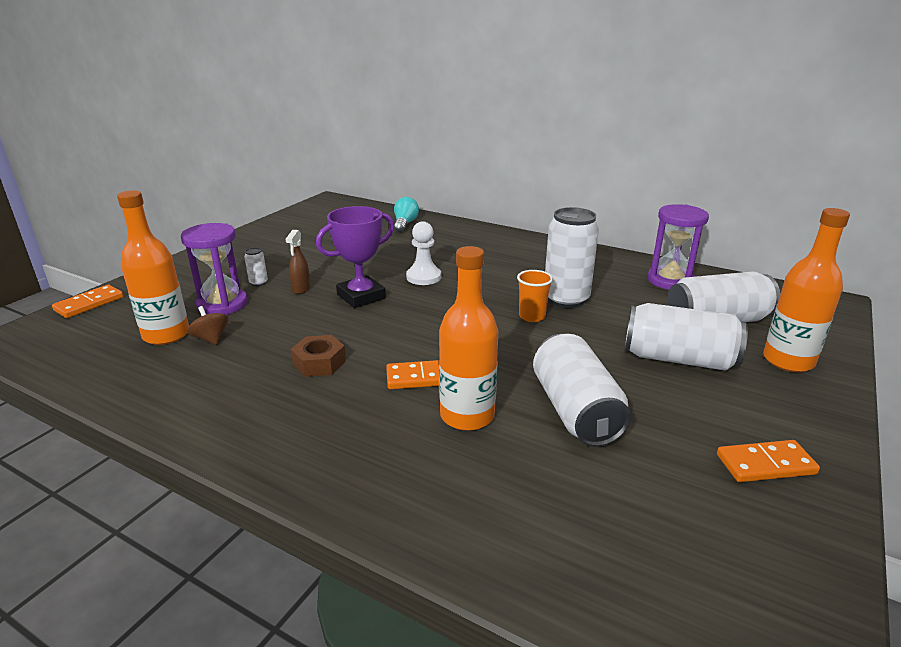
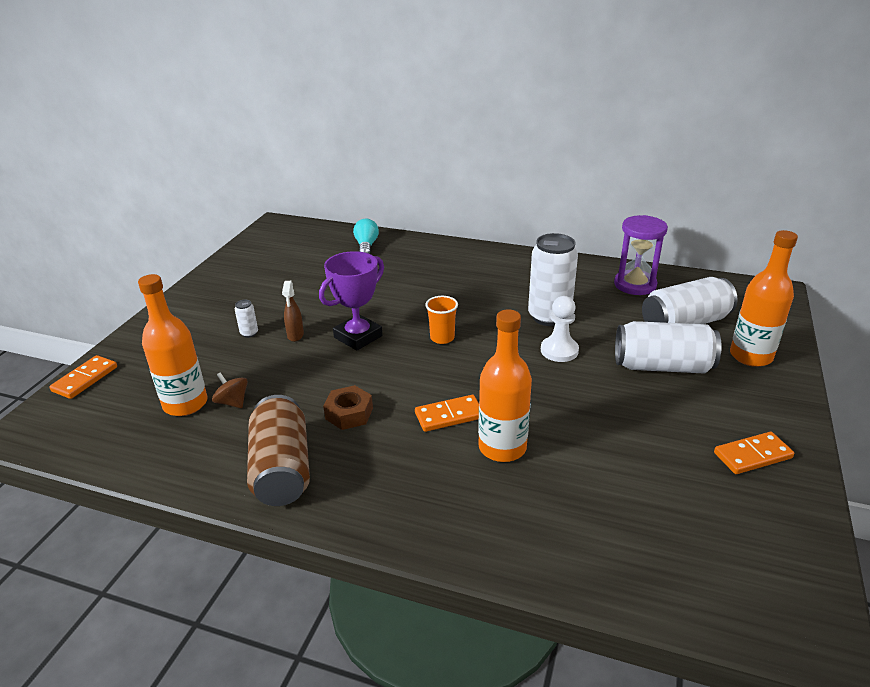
camera: 10 degrees left, 5 degrees up
(222, 304) = (225, 362): purple hourglass -> none
(226, 405) = (282, 469): none -> brown can
(423, 277) = (409, 307): white pawn -> white pawn (559, 351)
(532, 316) = (524, 339): orange cup -> orange cup (442, 338)
(575, 410) = (591, 429): white can -> none

